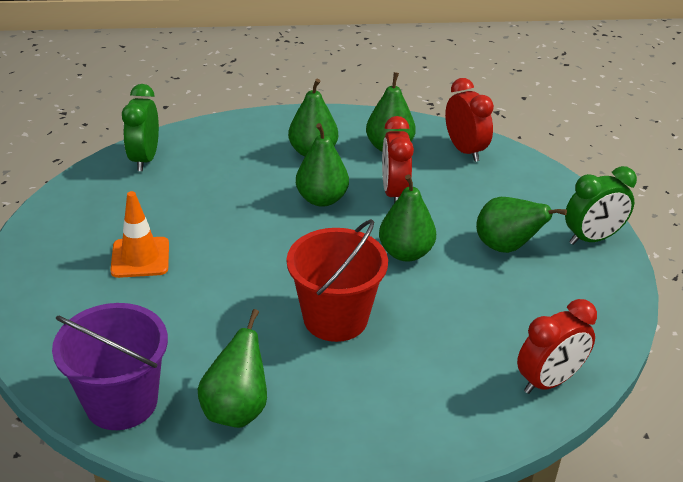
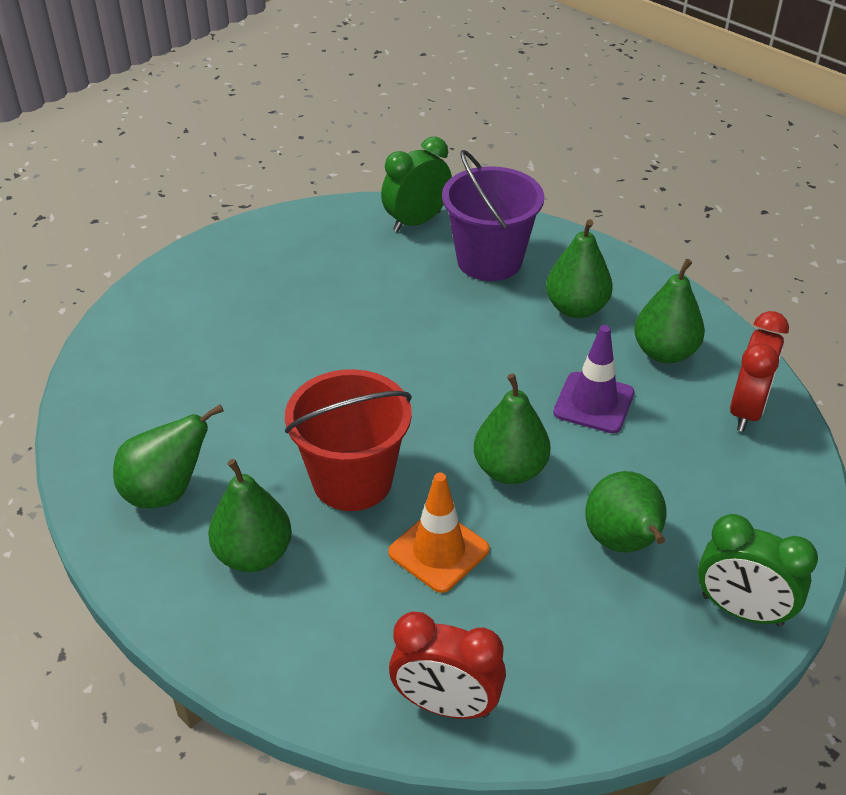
camera: 50 degrees right, 5 degrees up
(121, 402) = (107, 418): purple bucket -> purple bucket (489, 260)
(140, 257) = (286, 309): orange traffic cone -> orange traffic cone (438, 551)
(322, 199) = (512, 360): green pear -> green pear (253, 554)
(394, 193) = (593, 403): red clock -> purple traffic cone

